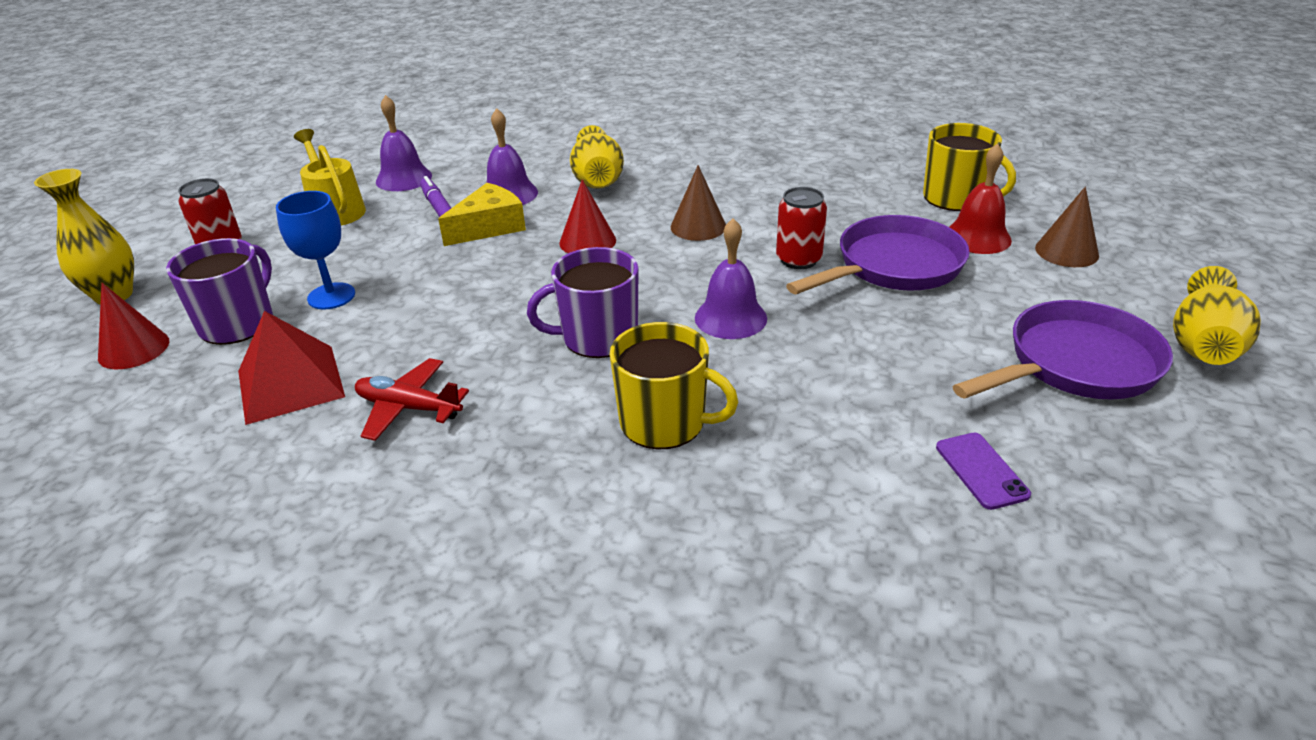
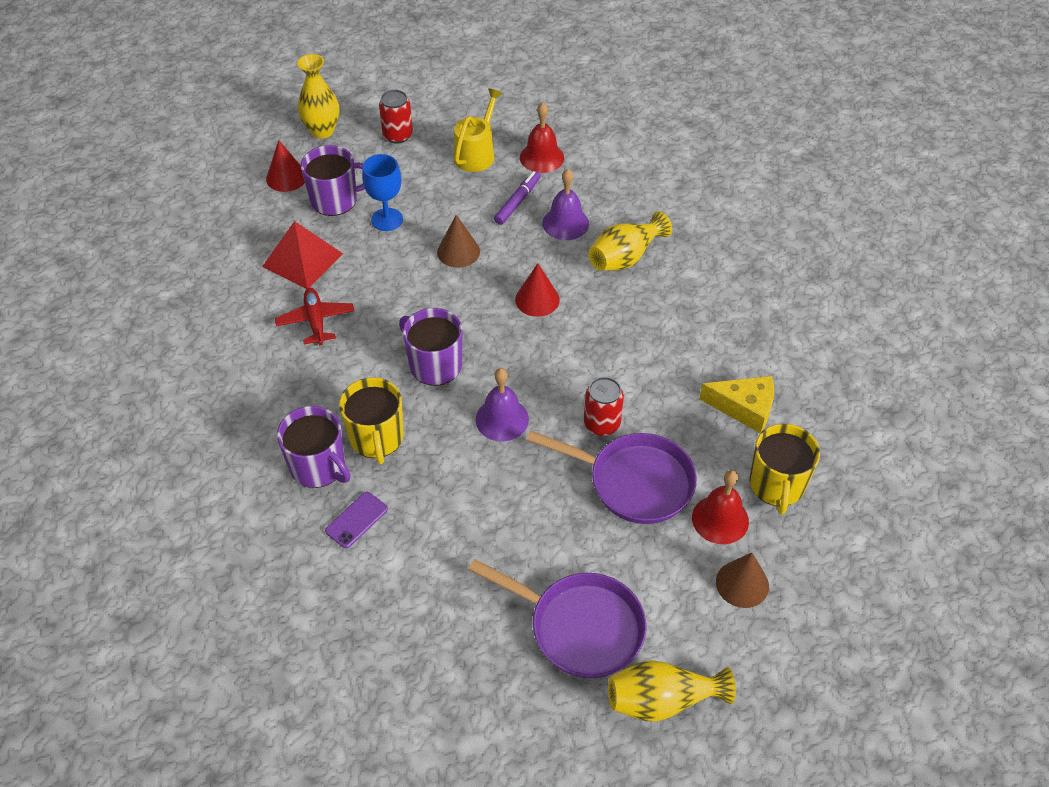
camera: 55 degrees right, 15 degrees up
(404, 178) = (541, 157): purple bell -> red bell
(489, 227) = (515, 240): yellow cheese -> yellow cheese (744, 408)
(662, 494) = (318, 466): none -> purple mug
(698, 226) = (603, 347): brown cone -> brown cone (458, 251)
(981, 471) = (430, 605): purple phone -> purple phone (356, 520)

